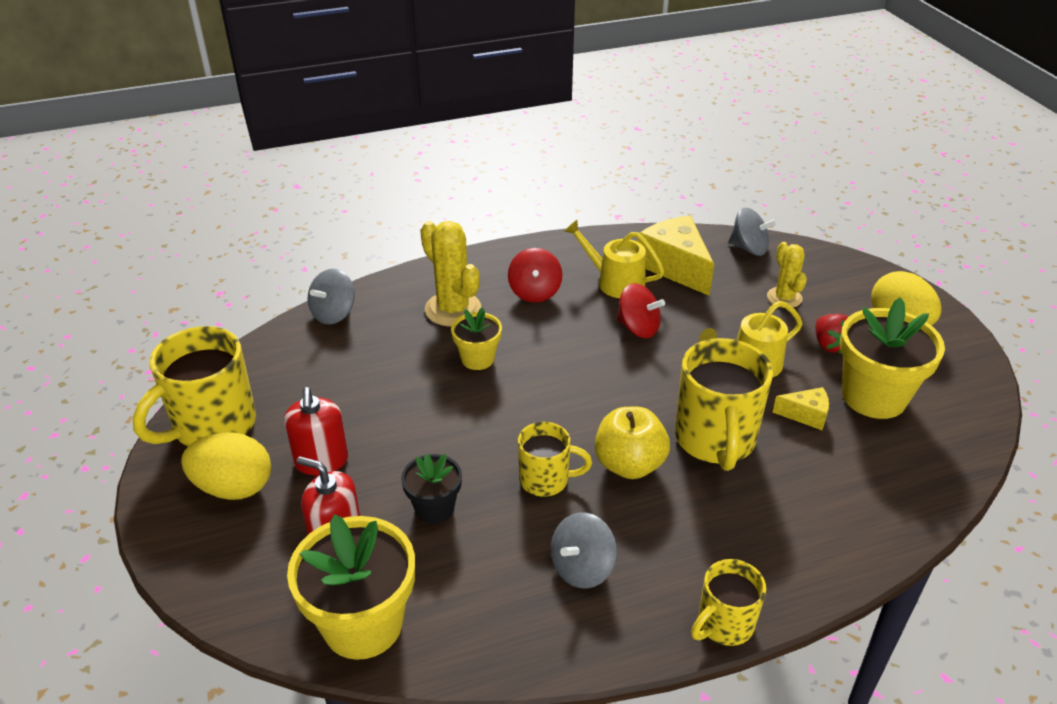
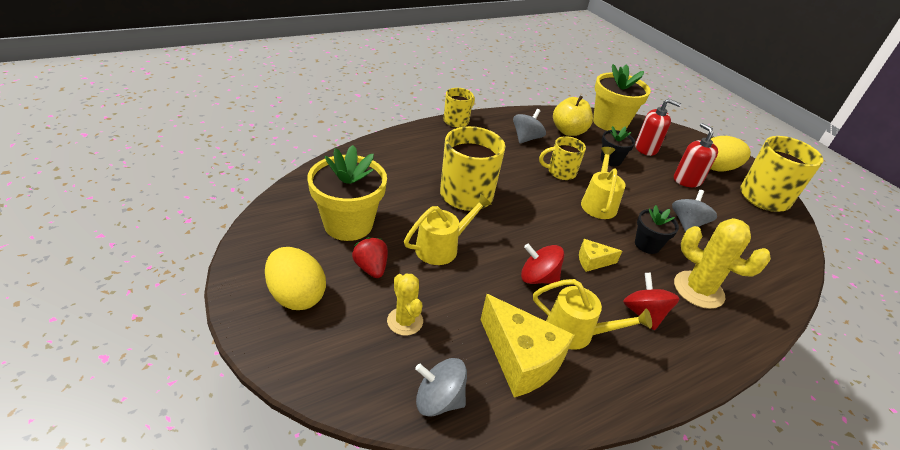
camera: 165 degrees right, 0 degrees up
(333, 314) = (784, 280): grey spinning top -> grey spinning top (687, 223)
(477, 359) = (647, 245): yellow flower pot -> black flower pot
(510, 420) = (598, 203): none -> yellow watering can
(629, 464) = (516, 180): yellow apple -> yellow apple (568, 131)
(806, 415) = (403, 210): yellow cheese -> yellow cheese (592, 261)

